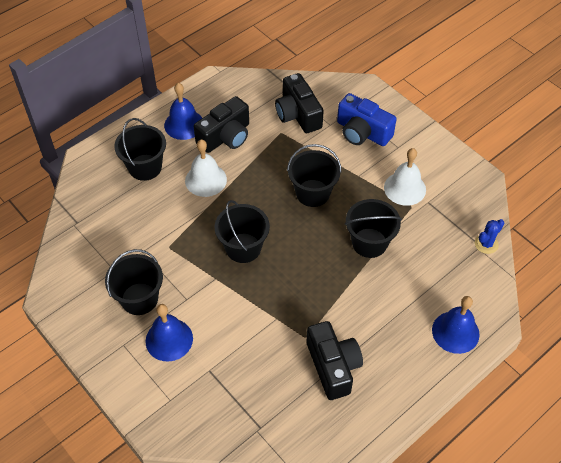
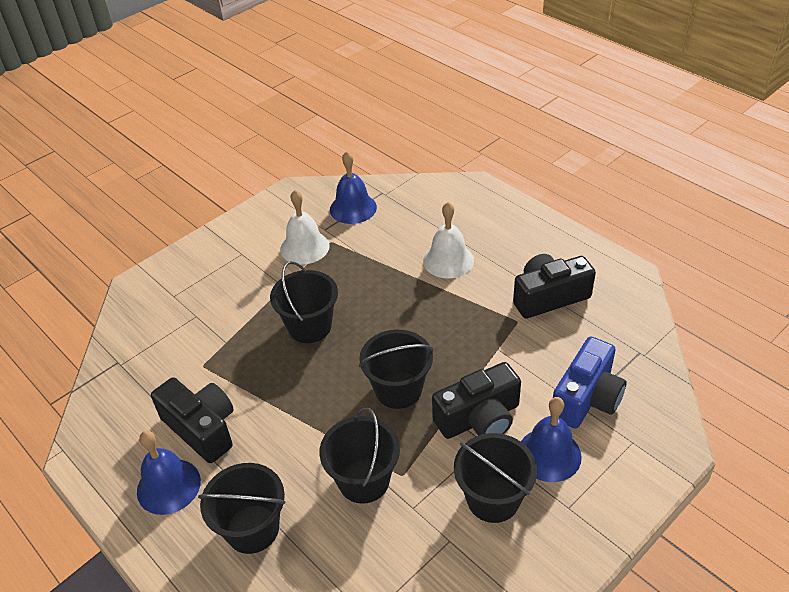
camera: 90 degrees left, 10 degrees down
(205, 180) = (282, 444): white bell -> white bell (448, 260)
(298, 114) = (171, 349): black camera -> black camera (479, 418)
(362, 132) = (213, 285): blue camera -> blue camera (586, 398)
(369, 243) = (383, 274): black bucket -> black bucket (364, 480)
(455, 332) = (488, 210): blue bell -> blue bell (353, 208)
(486, 244) = (380, 189): blue cactus -> none

